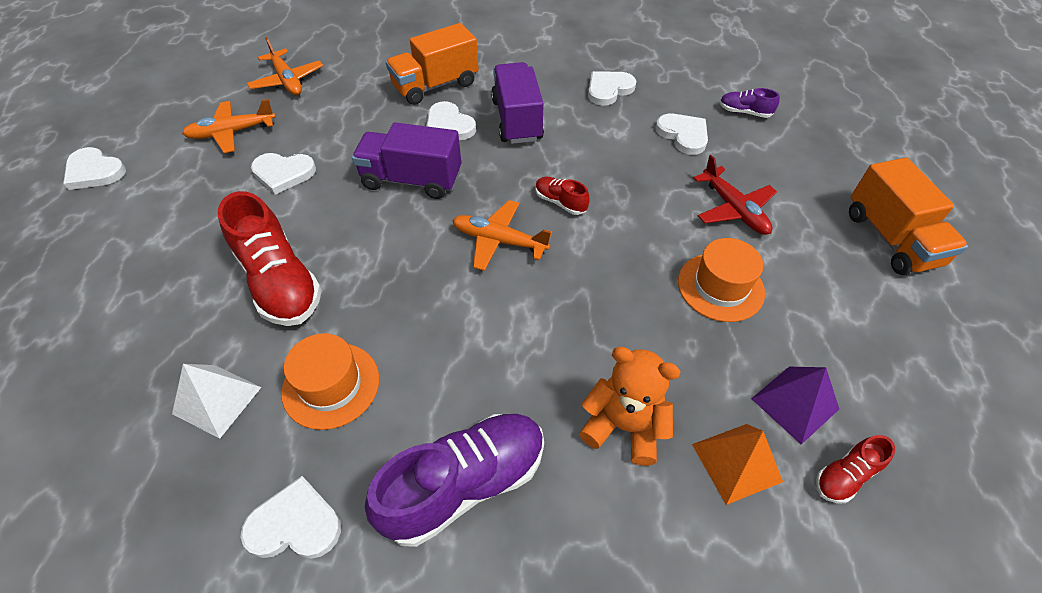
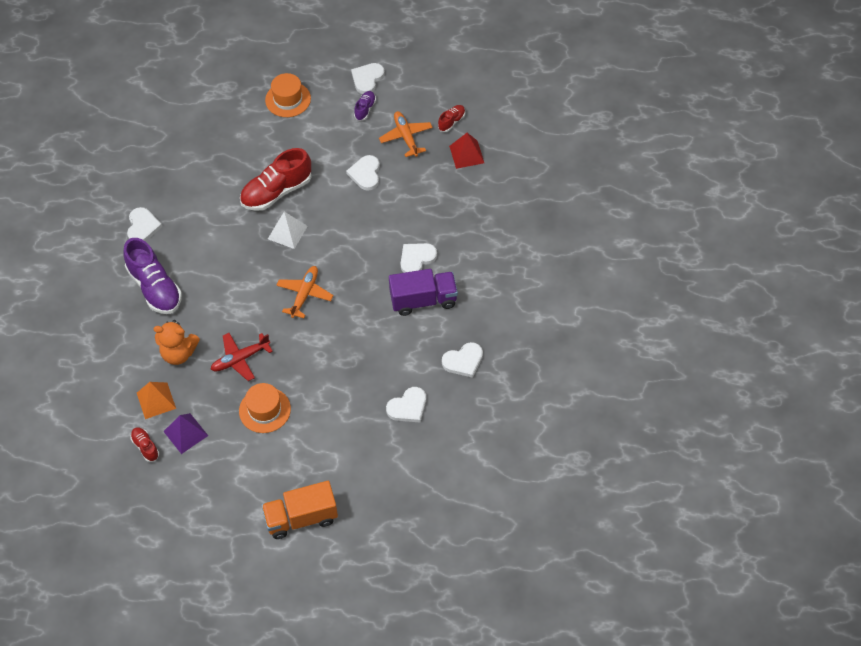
camera: 90 degrees right, 5 degrees up
(217, 400) = (204, 183): white pyramid -> white pyramid (287, 232)
(287, 81) = (466, 154): orange plane -> red pyramid
(331, 385) = (210, 227): orange hat -> orange hat (288, 99)
(412, 180) = (359, 243): purple truck -> none
(435, 85) = (464, 246): orange truck -> none
(560, 202) = (338, 327): red shoe -> red shoe (451, 122)
(608, 89) = (463, 361): white heart -> white heart turned 105 degrees clockwise
(624, 426) = (178, 353): orange teddy bear -> orange teddy bear turned 75 degrees clockwise
(733, 209) = (330, 428): red plane -> red plane (240, 359)
(744, 112) = (437, 453): purple shoe -> purple shoe (365, 109)

